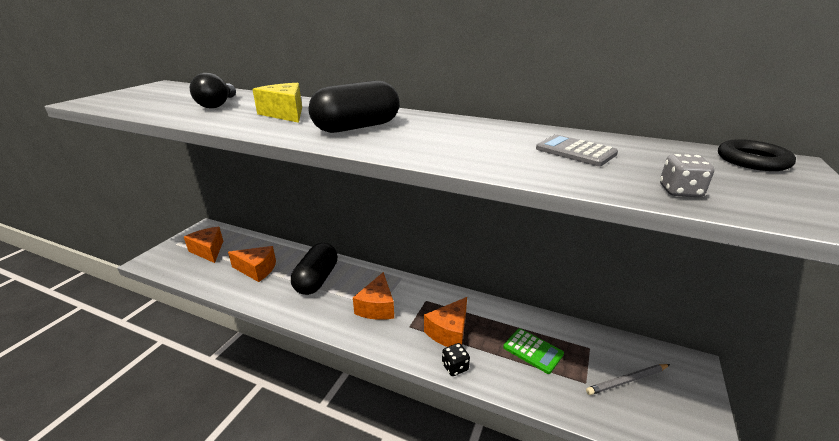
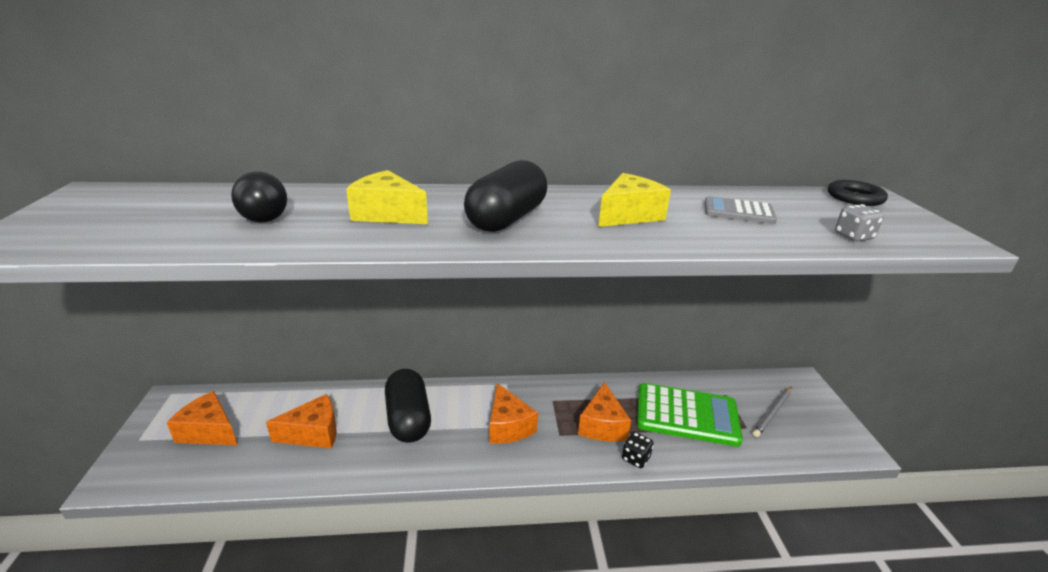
camera: 30 degrees left, 0 degrees up
(460, 138) = (629, 215): none -> yellow cheese
(533, 351) = (687, 415): green calculator -> green calculator, size x1.84

